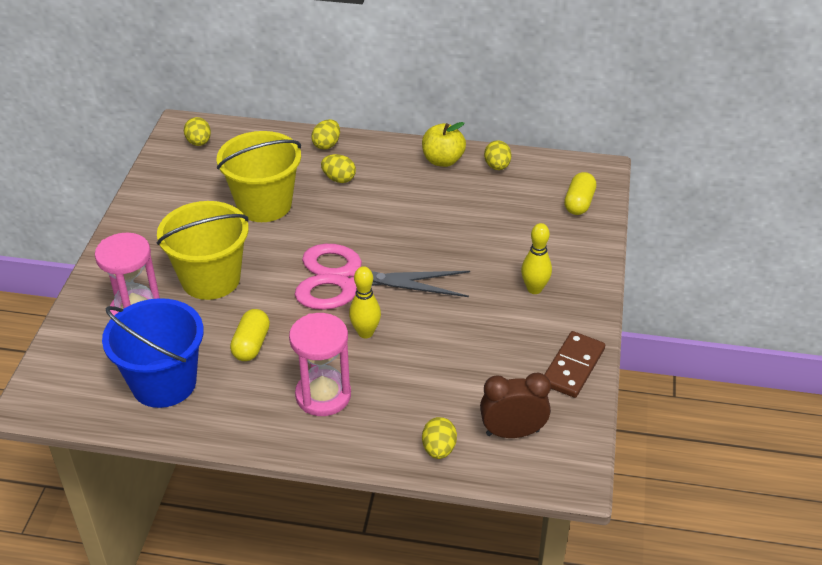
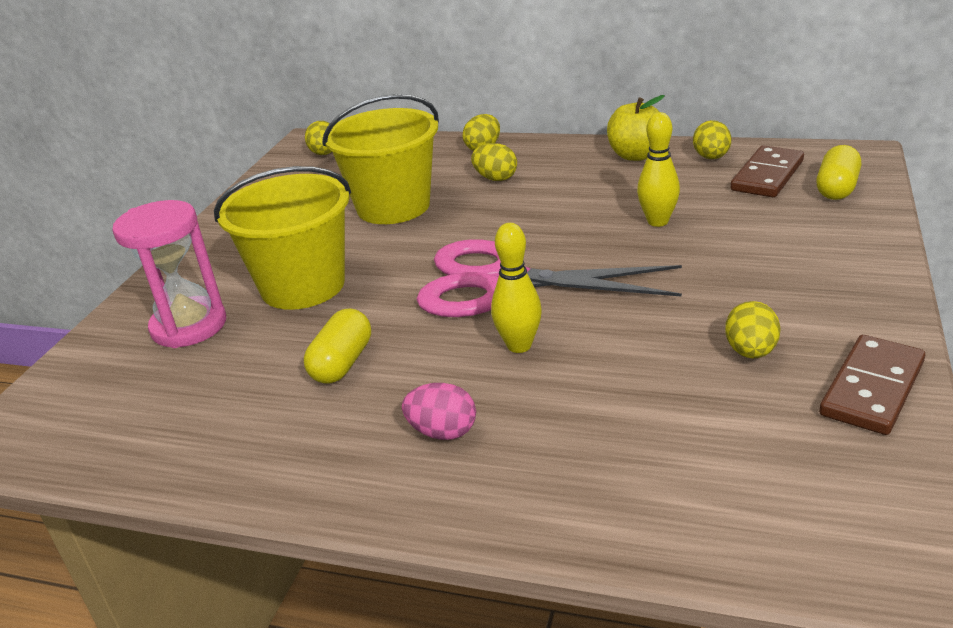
camera: 10 degrees right, 10 degrees down
(164, 383) = (197, 415): blue bucket -> none
(323, 395) = (443, 432): pink hourglass -> pink egg
(439, 449) = (641, 518): yellow egg -> yellow egg (750, 352)
(512, 432) = (778, 491): brown clock -> none
(534, 188) = (767, 176): none -> brown domino
(534, 289) = (785, 286): yellow bowling pin -> yellow bowling pin (657, 221)

